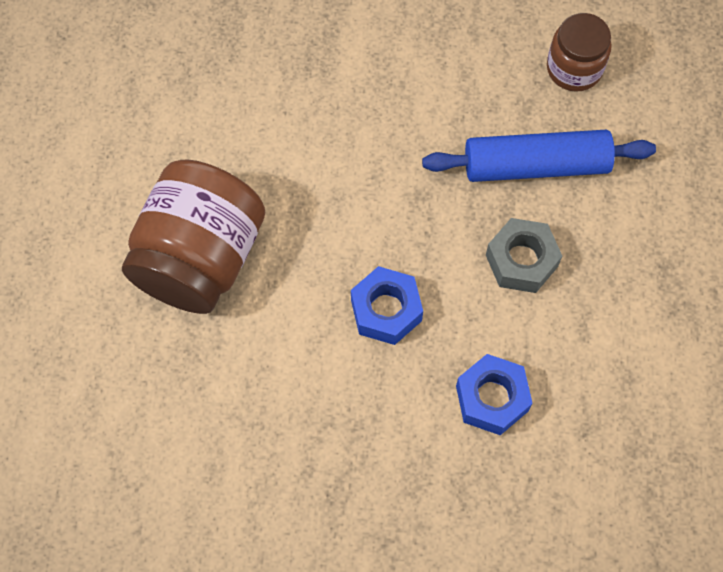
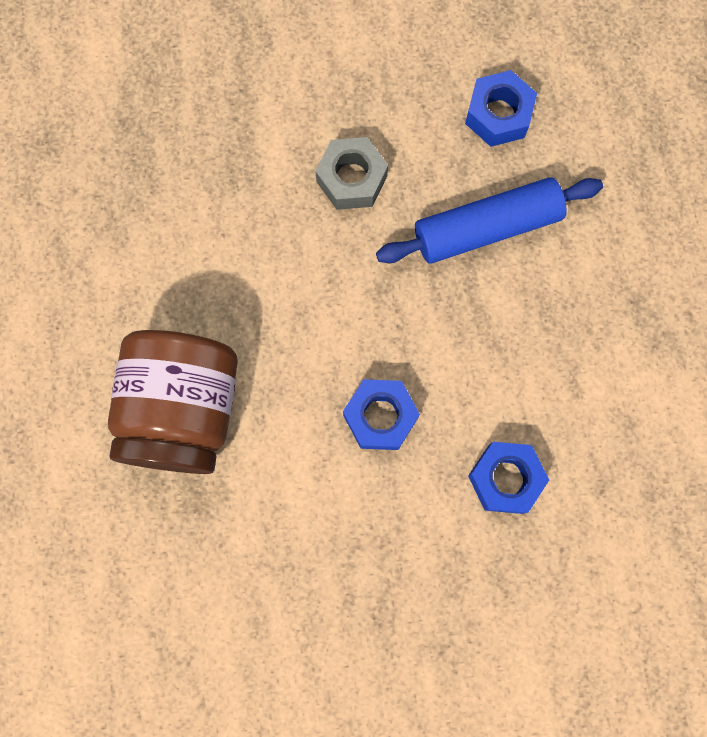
camera: 15 degrees left, 10 degrees up
(521, 260) = (498, 331): grey nut -> grey nut (351, 179)
(574, 68) = (498, 115): brown jar -> blue nut

